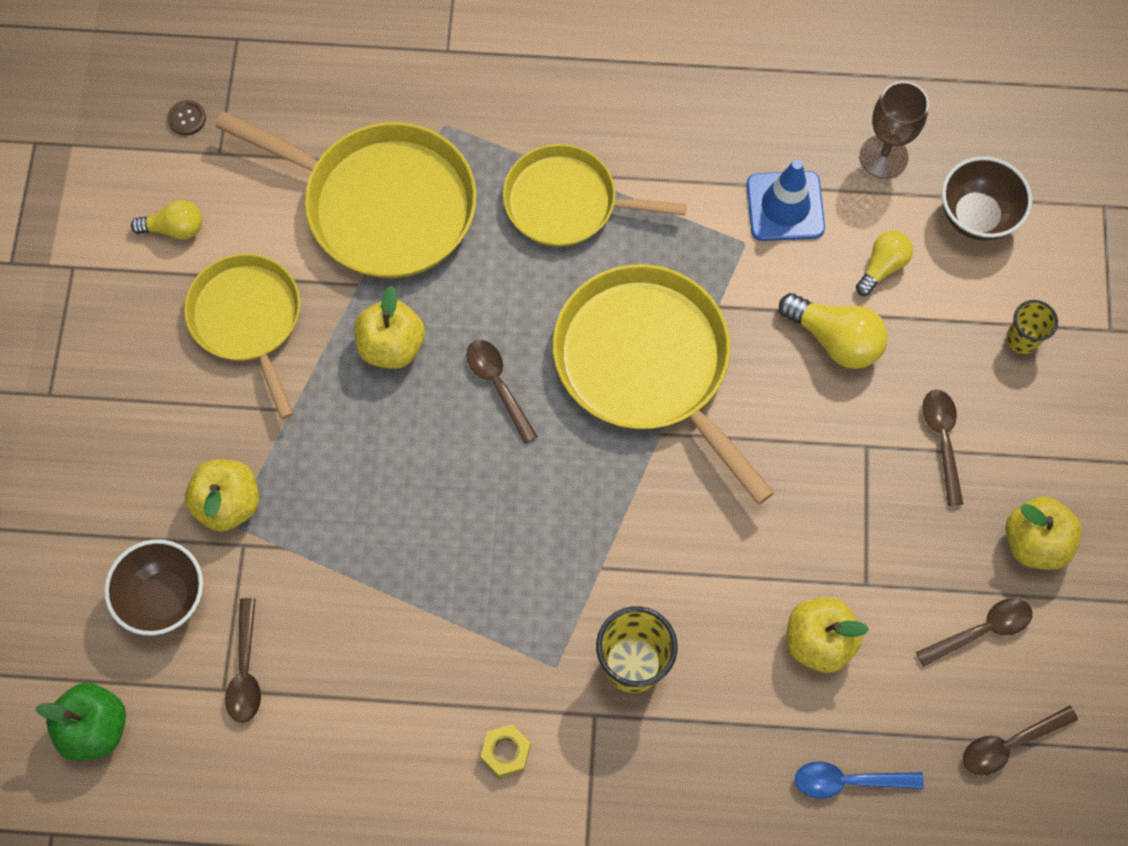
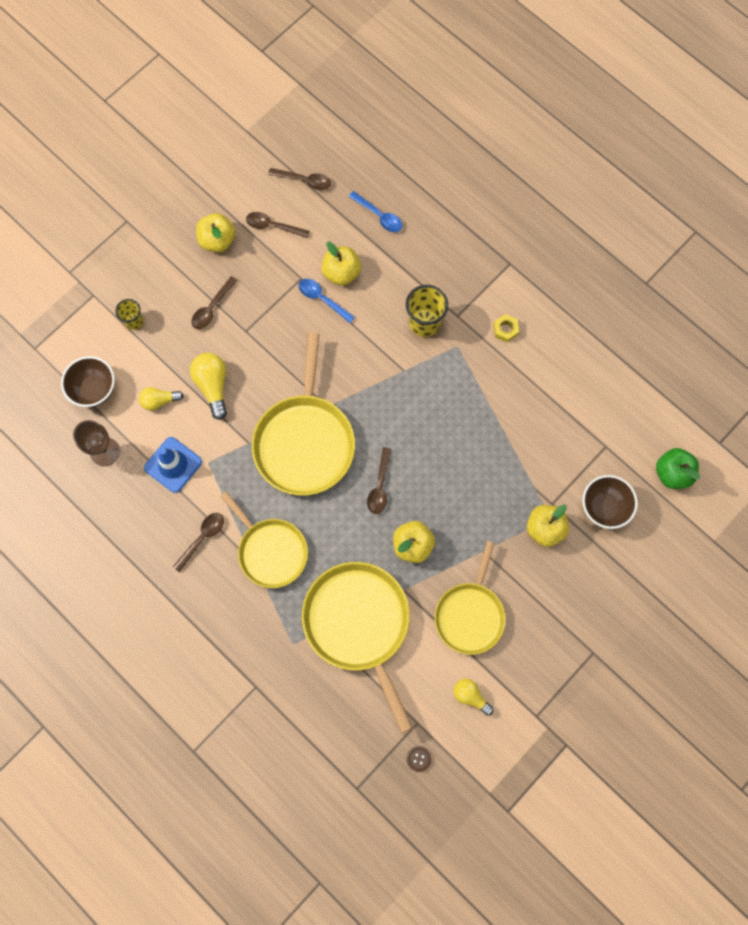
camera: 140 degrees left, 5 degrees up
(246, 670) = (590, 447): brown spoon -> brown spoon (202, 538)
(807, 578) = (322, 299): none -> blue spoon

